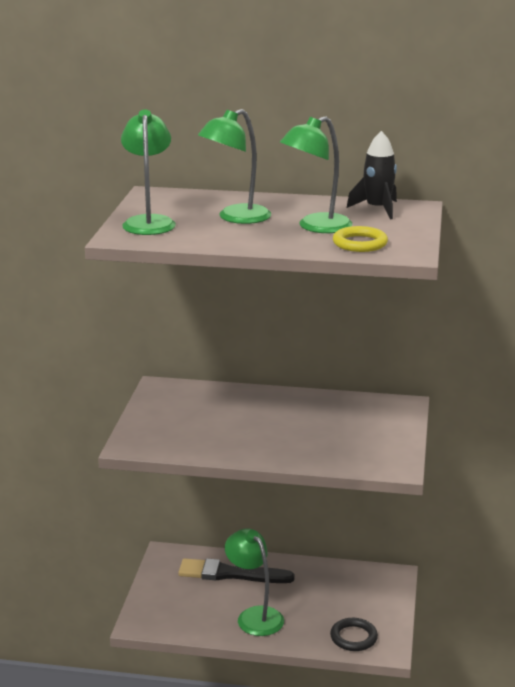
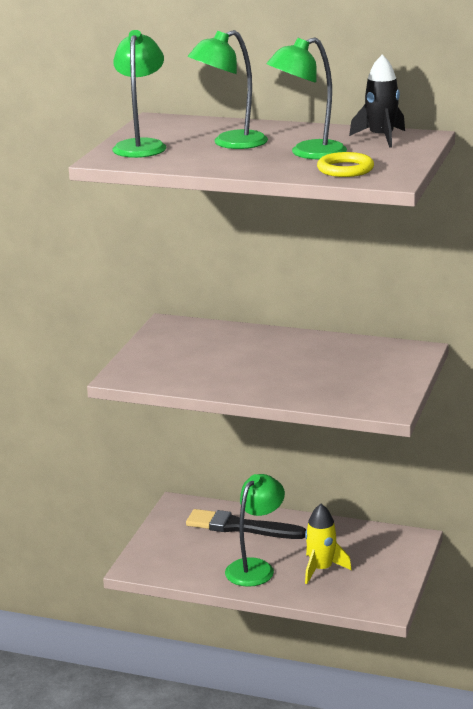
camera: 10 degrees right, 0 degrees up
(254, 616) = (255, 567): green lamp -> green lamp turned 60 degrees clockwise
(317, 613) = (321, 569): none -> yellow rocket
(353, 637) = (354, 594): black ring -> none

